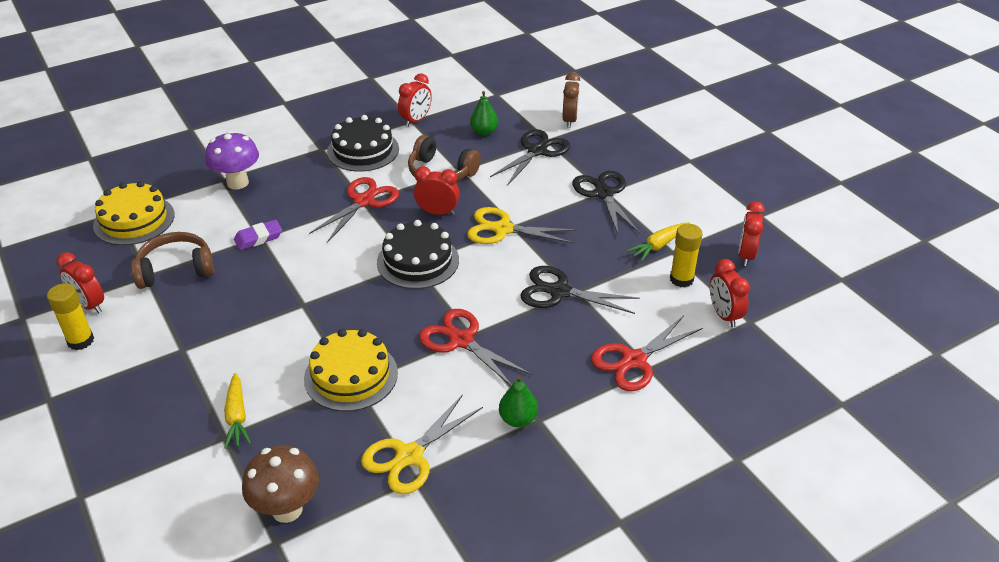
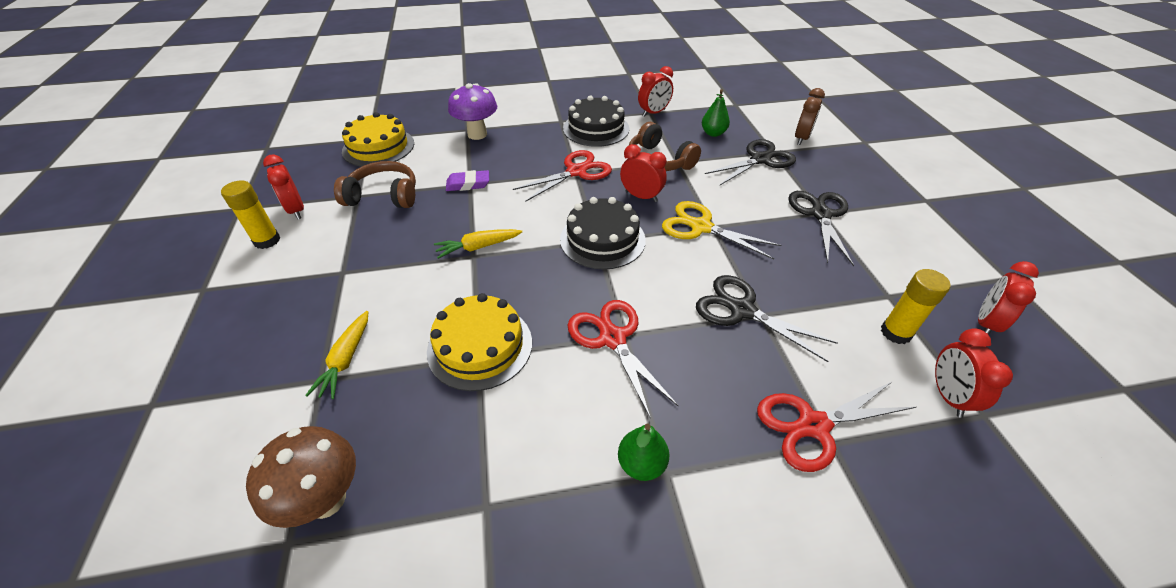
camera: 20 degrees right, 5 degrees up
(409, 456) = (494, 472): yellow scissors -> none
(659, 245) = (874, 285): yellow carrot -> yellow carrot (478, 247)

